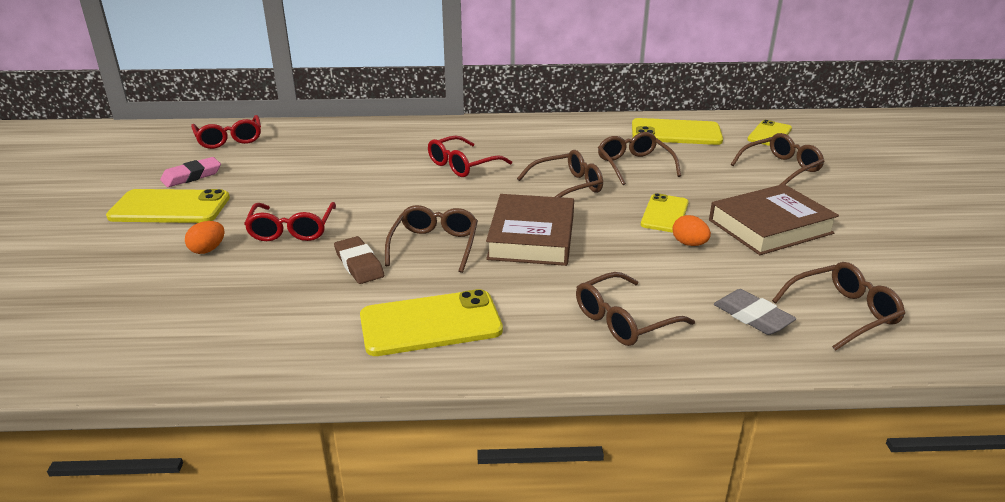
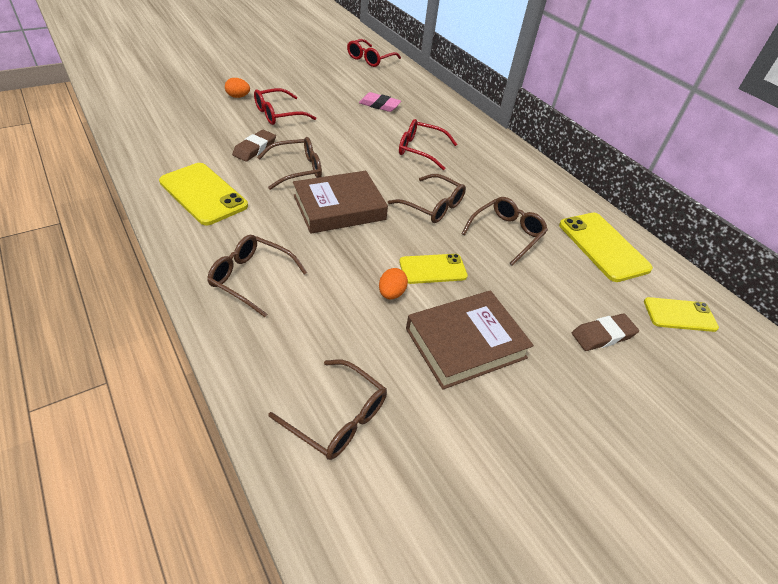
camera: 55 degrees right, 15 degrees up
(170, 207) = (274, 71): yellow phone -> none
(191, 176) = (314, 64): pink eraser -> pink eraser (379, 105)
(752, 316) = (296, 352): grey eraser -> none
(770, 227) = (465, 343): brown book -> brown book turned 60 degrees counterclockwise
(781, 168) = (602, 335): brown glasses -> brown eraser

